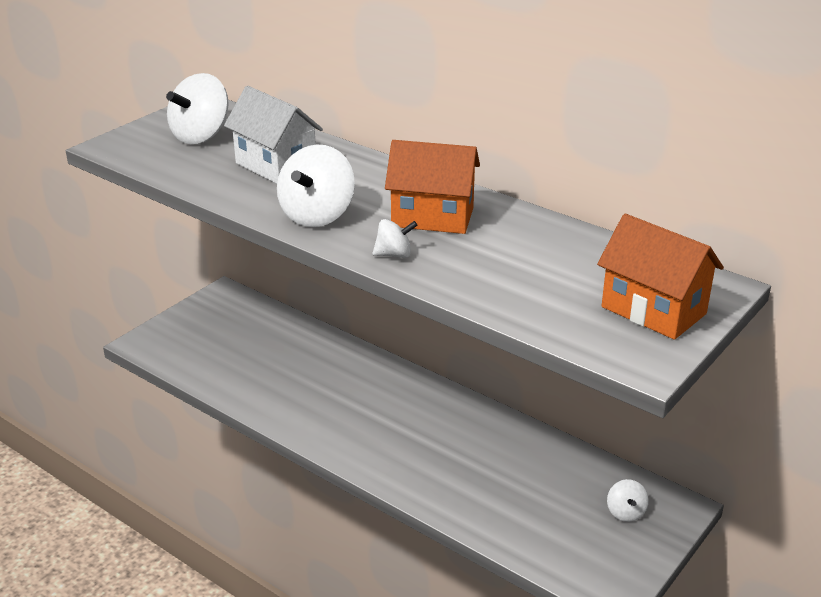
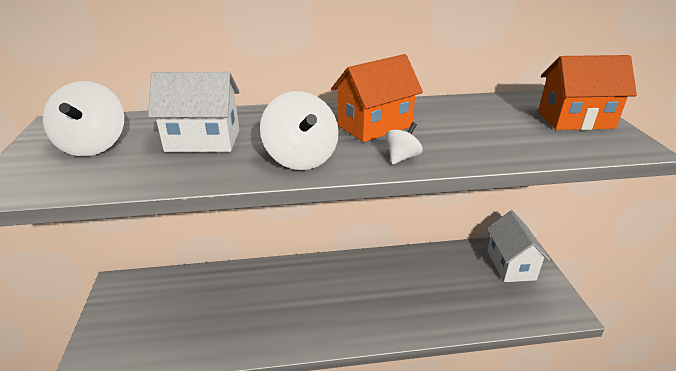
camera: 45 degrees left, 0 degrees up
(625, 512) = (511, 265): white spinning top -> white house

